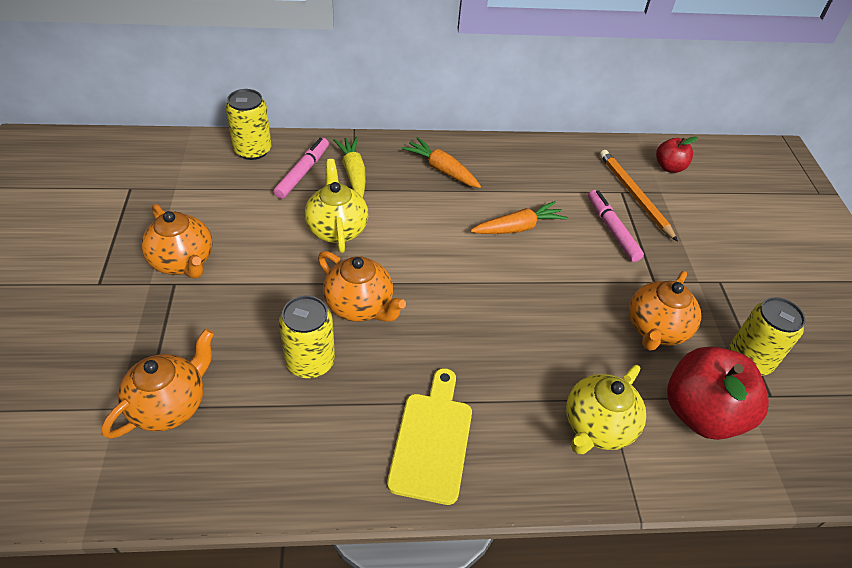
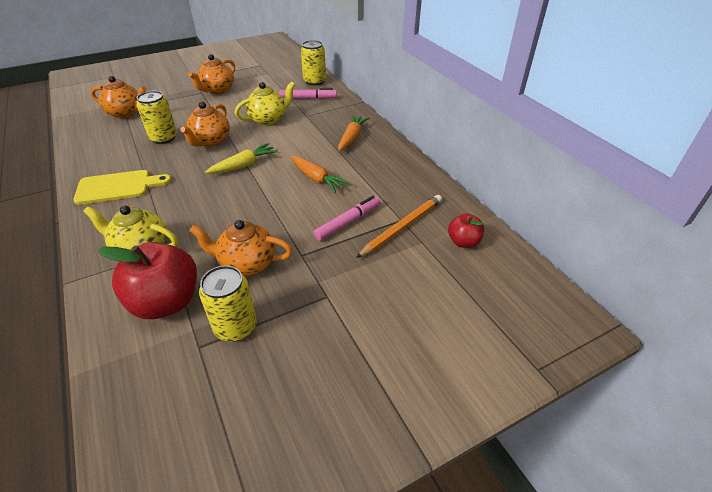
camera: 70 degrees right, 5 degrees down
(353, 173) = (321, 112): yellow carrot -> yellow carrot (244, 165)

